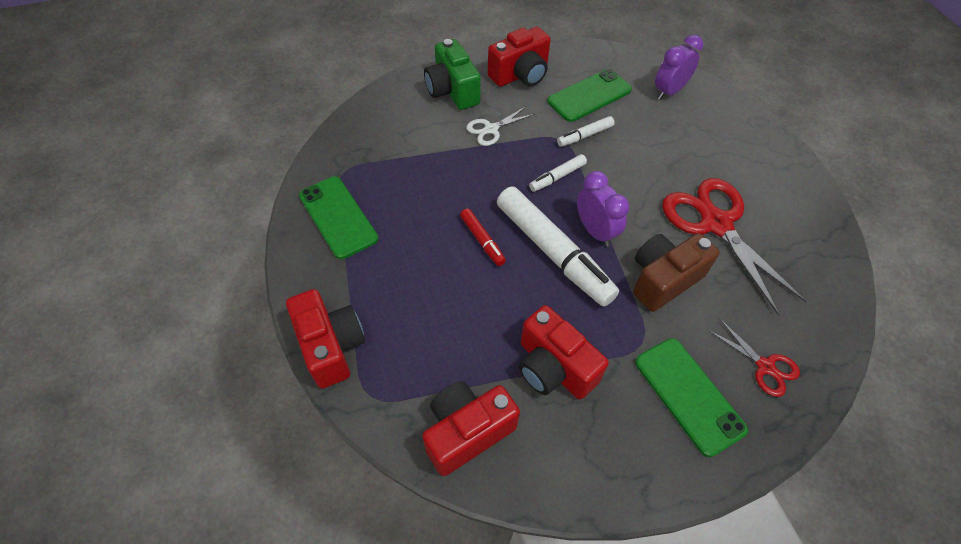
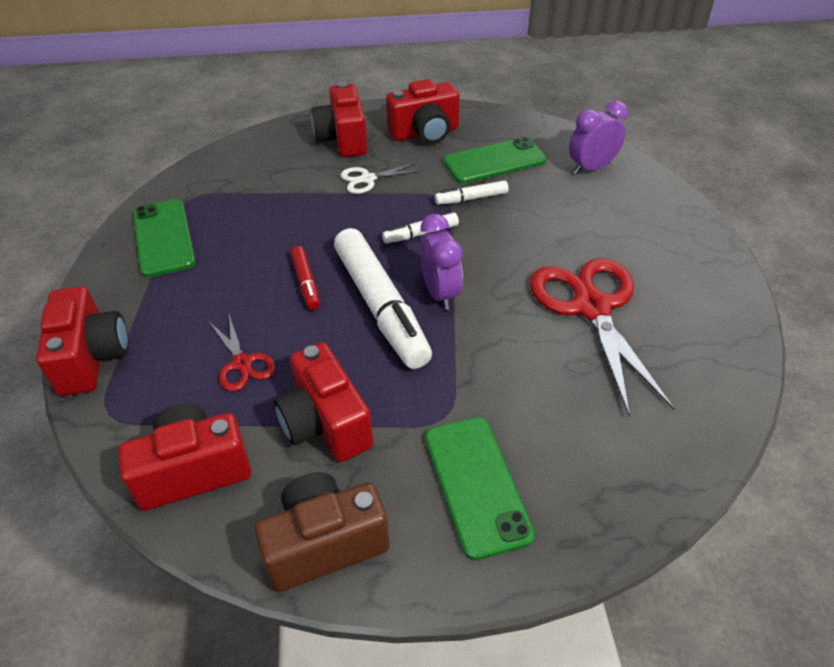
camera: 15 degrees right, 10 degrees down
(452, 91) = (343, 139): green camera -> red camera
(663, 280) = (500, 355): brown camera -> brown camera (325, 543)
(765, 366) = (590, 472): red scissors -> red scissors (242, 363)

